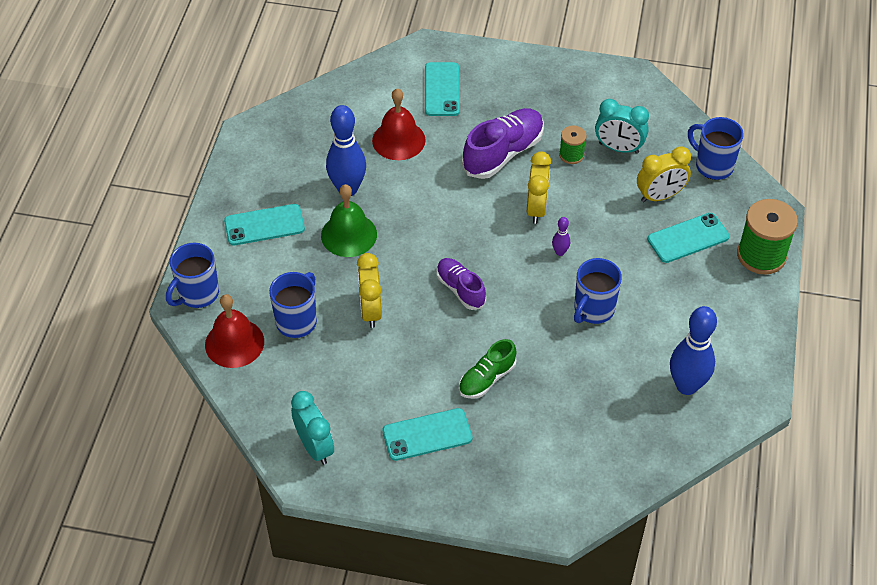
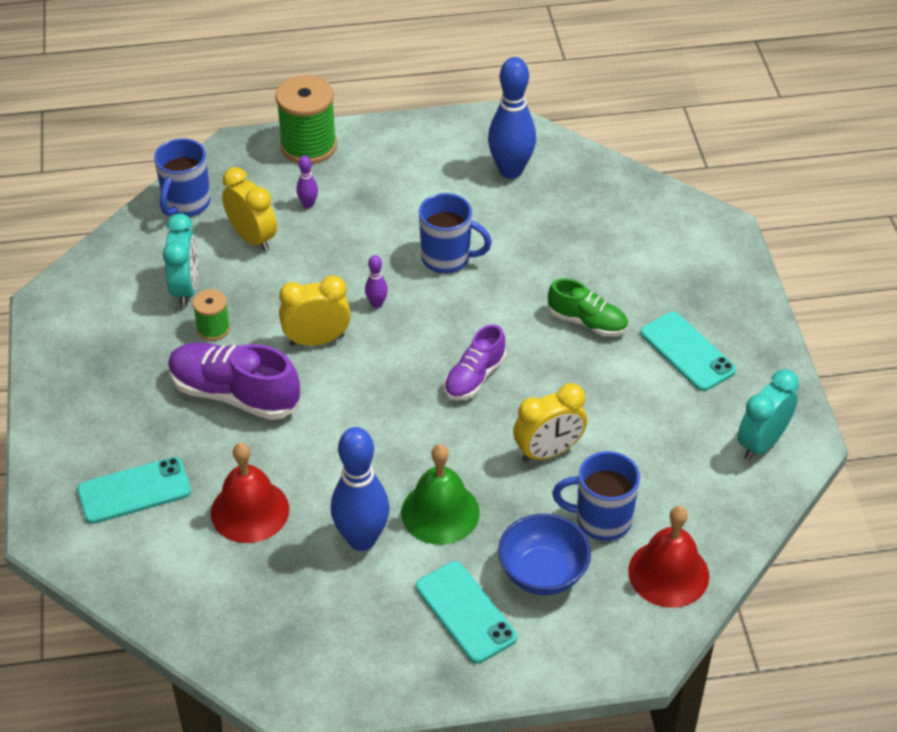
camera: 110 degrees left, 5 degrees down
(197, 294) = (616, 644): blue mug -> none
(272, 274) = (542, 573): none -> blue bowl
(688, 238) = (308, 204): turquoise phone -> purple bowling pin

